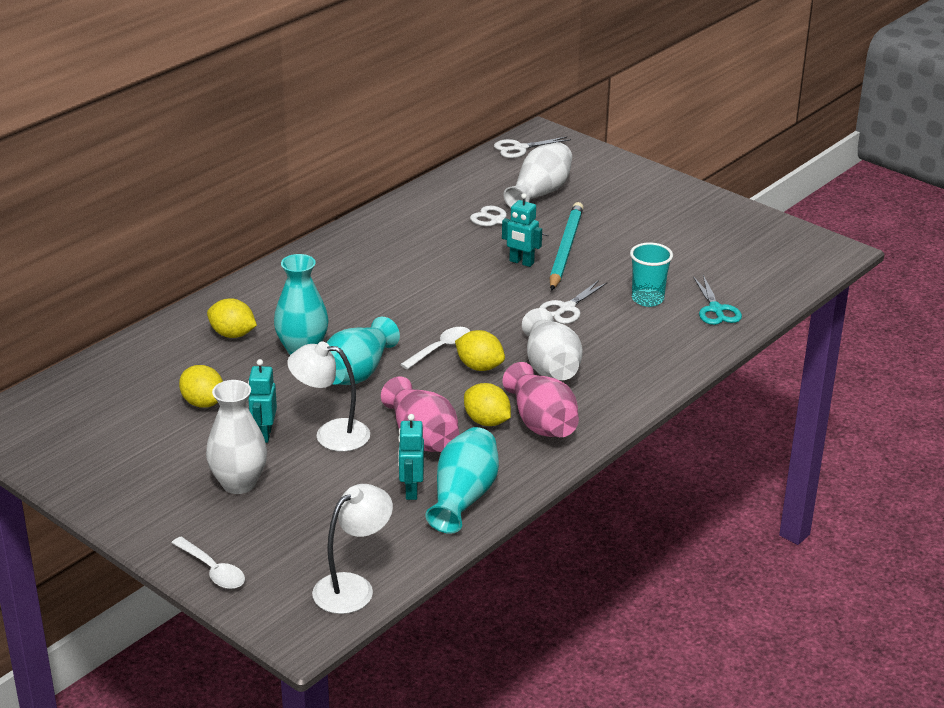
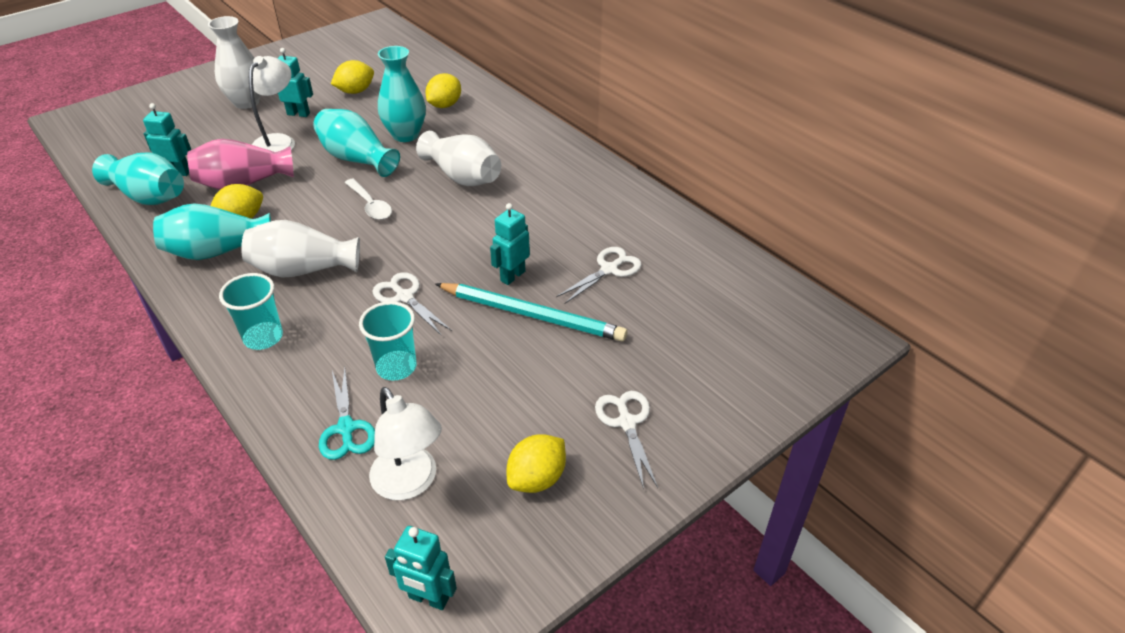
camera: 100 degrees right, 10 degrees up
(213, 570) = (161, 91): white spoon -> none
(353, 587) = (93, 140): white lamp -> white lamp (410, 483)
(479, 367) = (328, 225): yellow lemon -> yellow lemon (537, 478)
(519, 148) = (801, 311): white scissors -> white scissors (627, 422)
(540, 193) = (676, 313): white vase -> white vase (462, 177)
(541, 422) = (217, 251): pink vase -> turquoise vase
(643, 367) = (263, 337): none -> turquoise cup
(716, 309) = (346, 428): turquoise scissors -> turquoise scissors turned 105 degrees counterclockwise
(821, 259) = (428, 598): none -> turquoise robot

